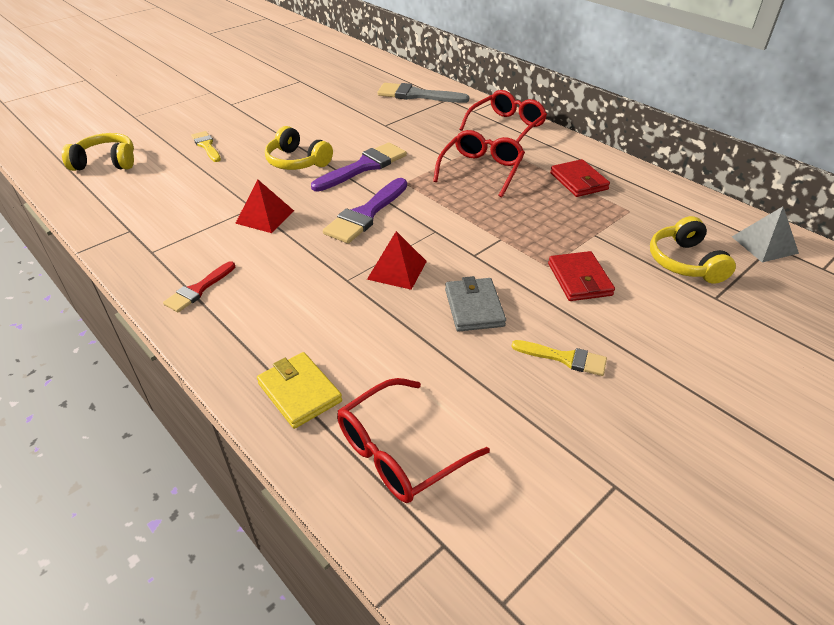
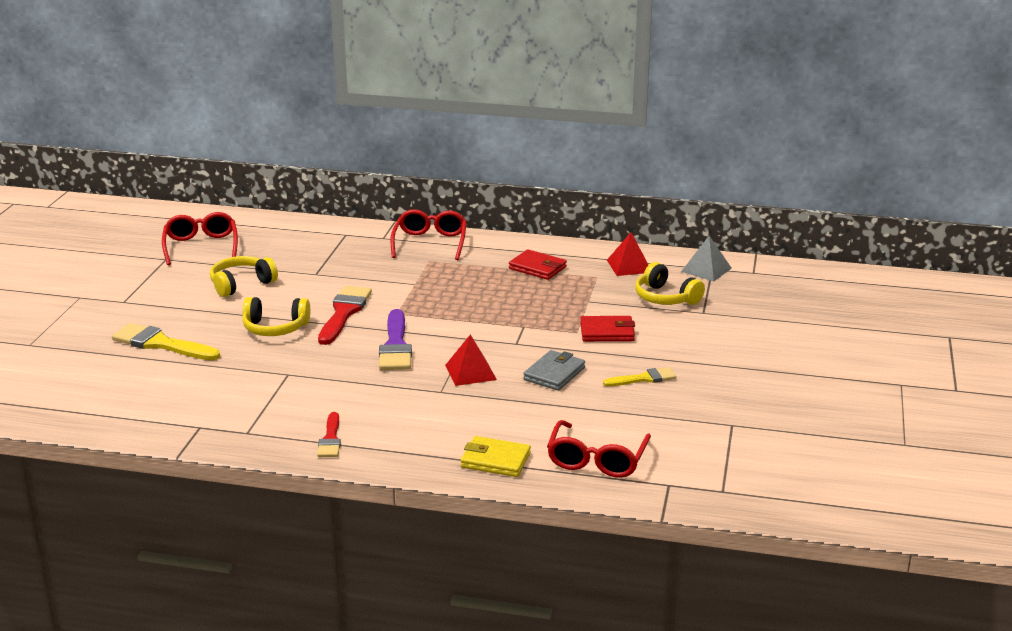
camera: 35 degrees left, 15 degrees down
(106, 162) = (76, 390): yellow headphones -> yellow headphones (241, 284)
(206, 146) = (161, 344): yellow brush -> yellow brush, size x1.67
(265, 216) = (310, 376): red pyramid -> red pyramid (629, 266)
(364, 167) = (344, 313): purple brush -> red brush
(417, 95) = (310, 239): grey brush -> none
(474, 307) = (554, 374): grey wallet -> grey wallet turned 75 degrees clockwise
(481, 170) = (450, 284): red glasses -> red glasses (201, 246)
(579, 279) = (607, 332): red wallet -> red wallet turned 45 degrees counterclockwise

